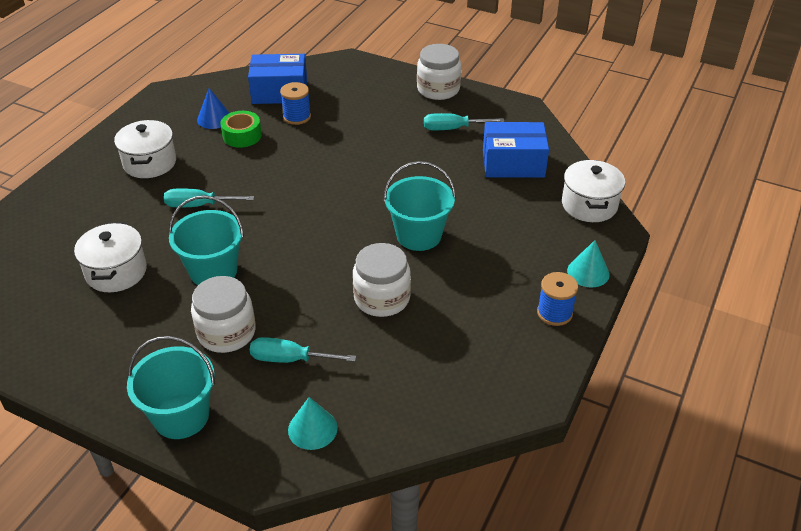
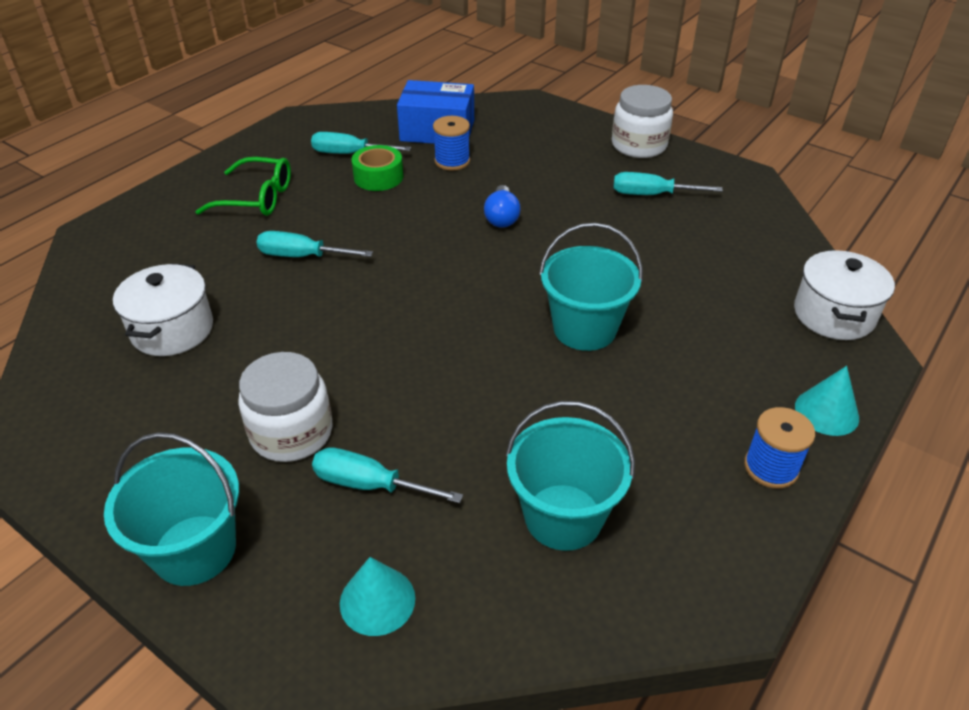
camera: 10 degrees right, 0 degrees up
(150, 163) = (256, 198): white pot -> green glasses
(213, 271) = (297, 344): turquoise bucket -> turquoise bucket (563, 517)
(214, 118) = (349, 154): blue cone -> turquoise screwdriver
(344, 158) = (502, 217): none -> blue light bulb
(382, 298) = (518, 411): white jar -> none
(513, 163) = (729, 247): blue box -> none

